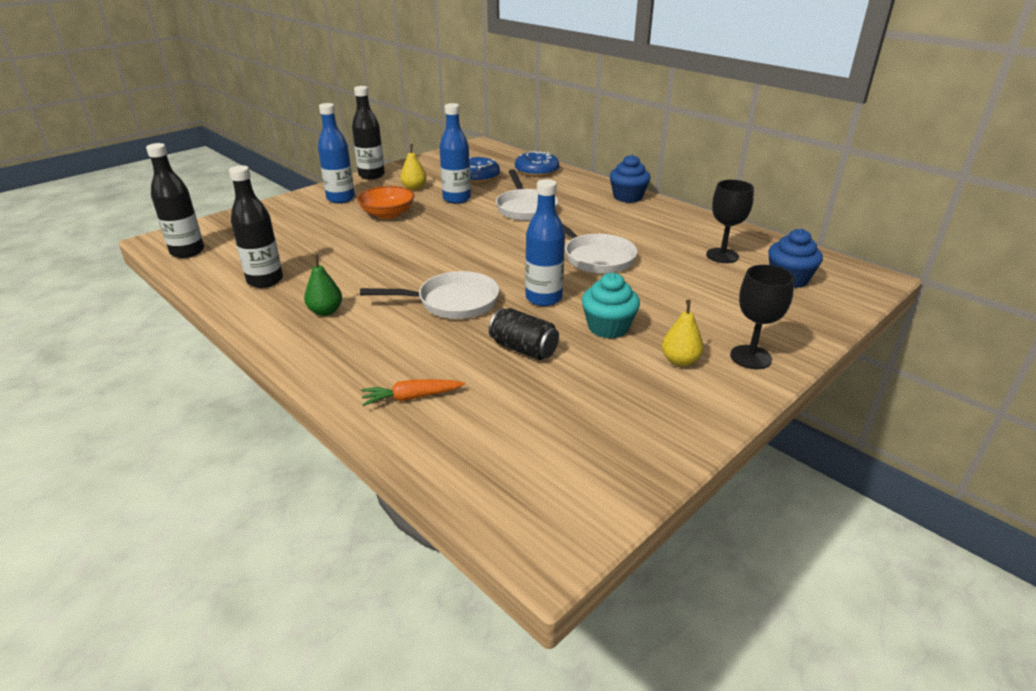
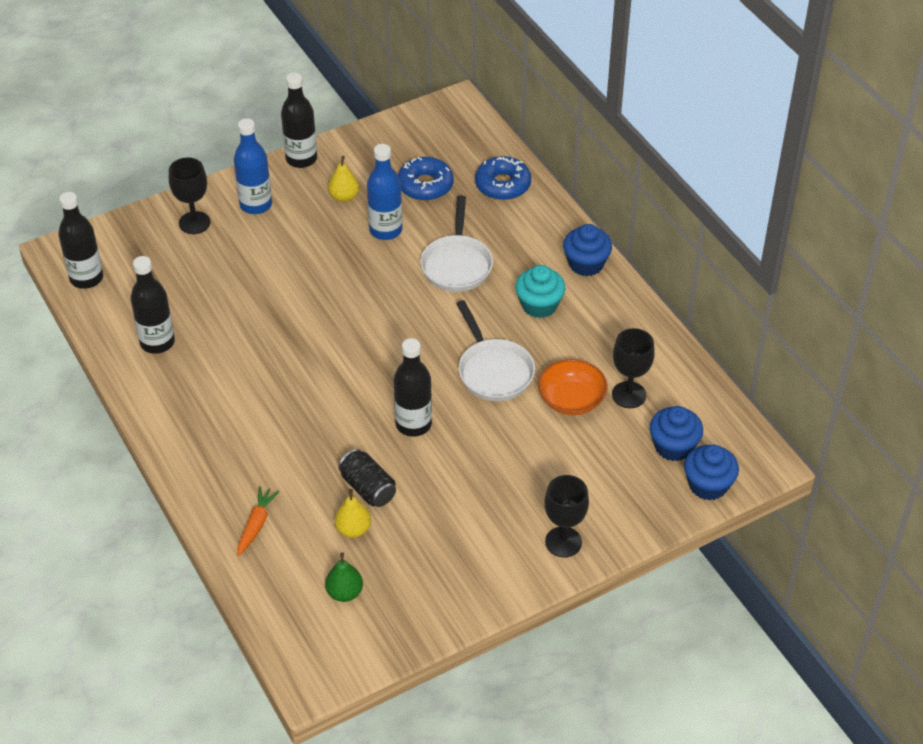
camera: 15 degrees right, 15 degrees up
(288, 212) = (194, 223): none -> black goblet
(325, 311) = (206, 401): green pear -> green pear (344, 593)
(387, 214) = (300, 247): orange bowl -> orange bowl (571, 400)
(411, 397) = (256, 524): orange carrot -> orange carrot turned 105 degrees clockwise
(452, 302) = (325, 412): white pan -> none
(543, 298) = (413, 424): blue bottle -> black bottle
(608, 327) = (455, 477): turquoise cupcake -> turquoise cupcake (539, 305)
(680, 361) = (498, 532): yellow pear -> yellow pear (353, 529)
(843, 298) = (708, 485): none -> blue cupcake

